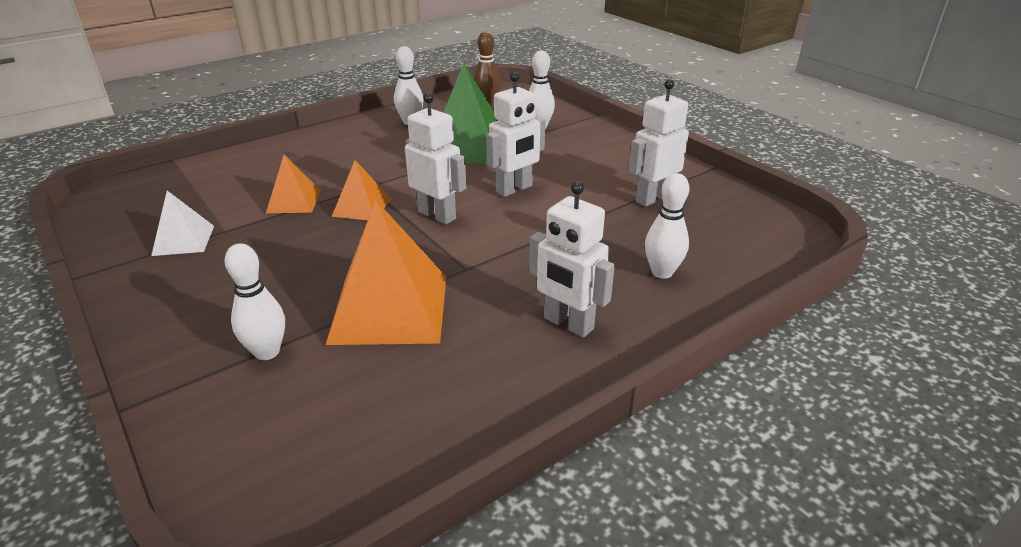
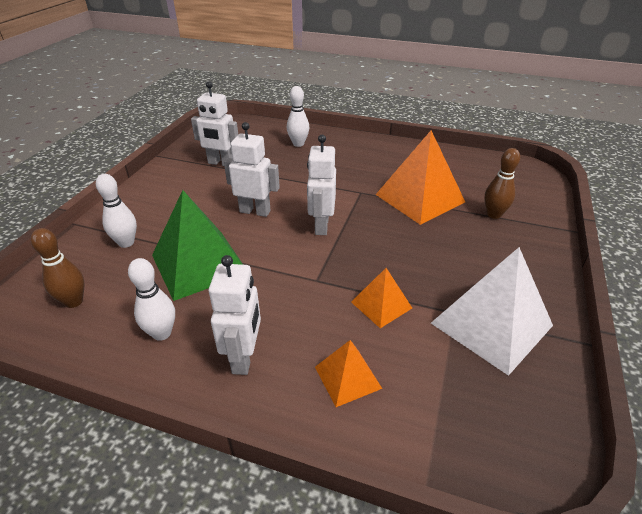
camera: 125 degrees left, 5 degrees up
(183, 240) = (491, 324): white pyramid -> white pyramid, size x1.90
(267, 352) = (494, 214): white bowling pin -> brown bowling pin
(362, 207) = (348, 263): orange pyramid -> orange pyramid (347, 377)
(568, 324) = (365, 153): white robot -> white robot (244, 357)

